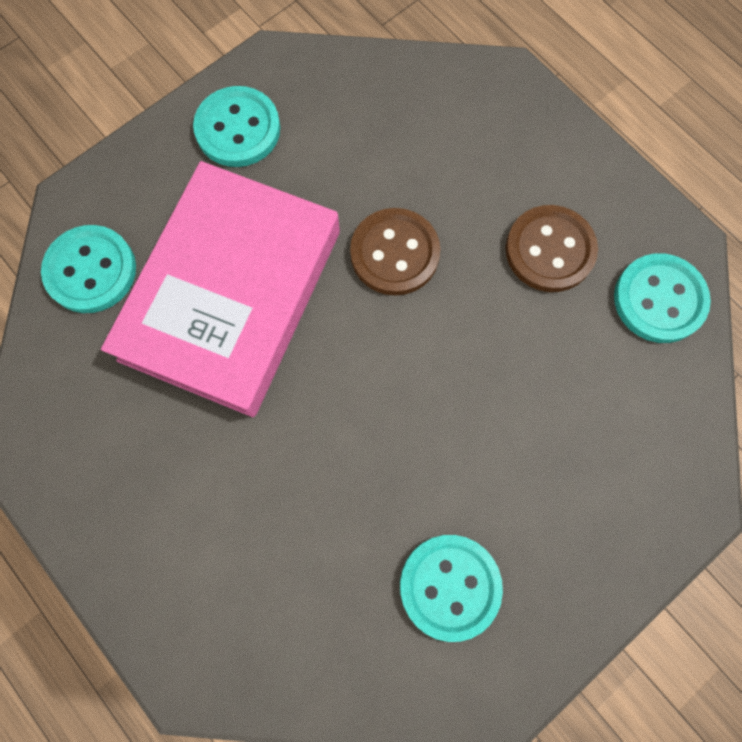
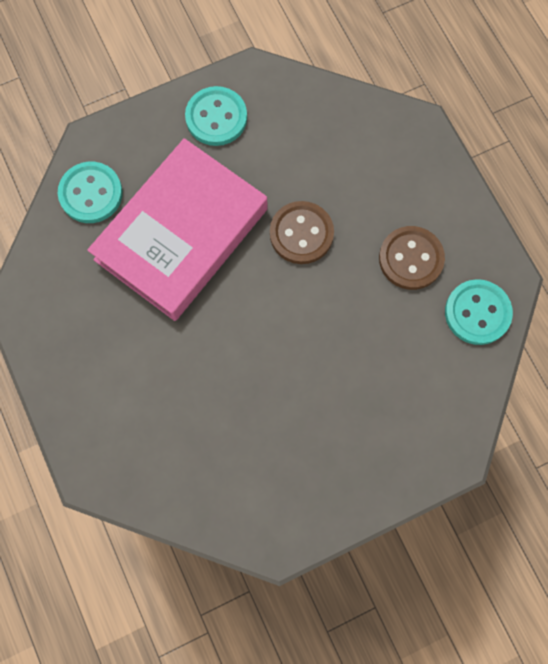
camera: 15 degrees right, 0 degrees up
(450, 586) = (274, 465): turquoise button -> none

